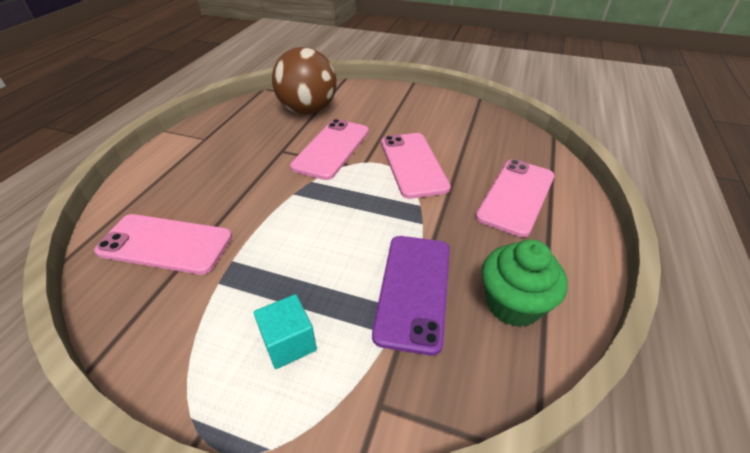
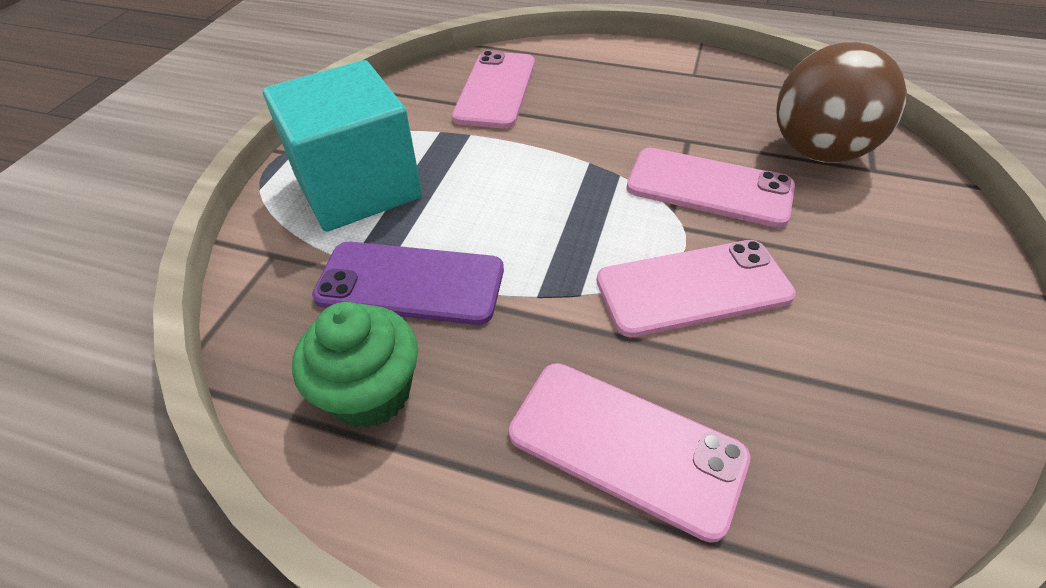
camera: 90 degrees right, 5 degrees up
(289, 342) = (358, 187): turquoise cube -> turquoise cube, size x2.28

